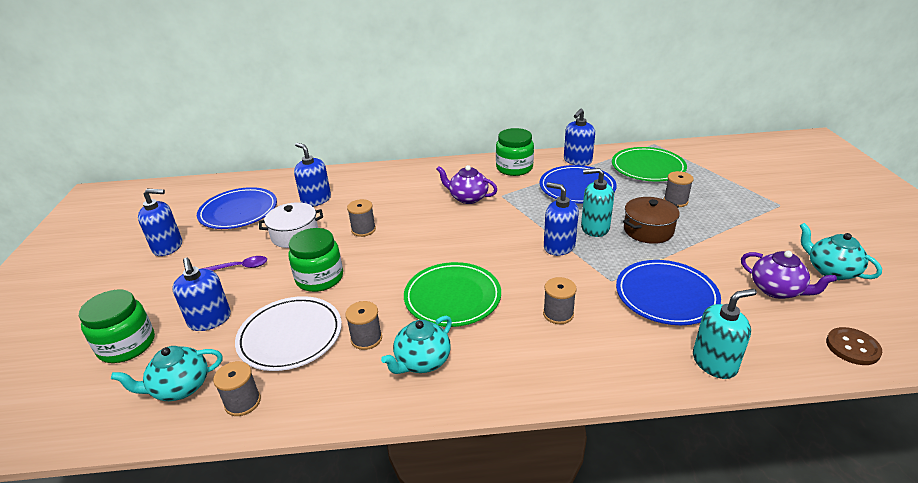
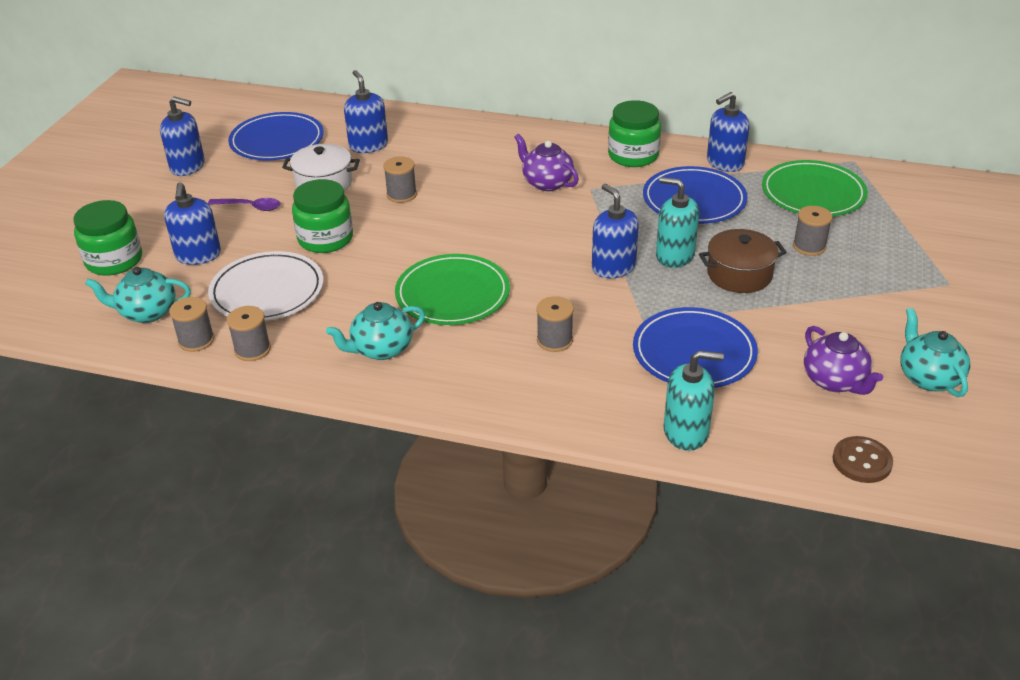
camera: 20 degrees right, 5 degrees up
(366, 338) = (339, 313): grey spool -> grey spool (252, 349)

